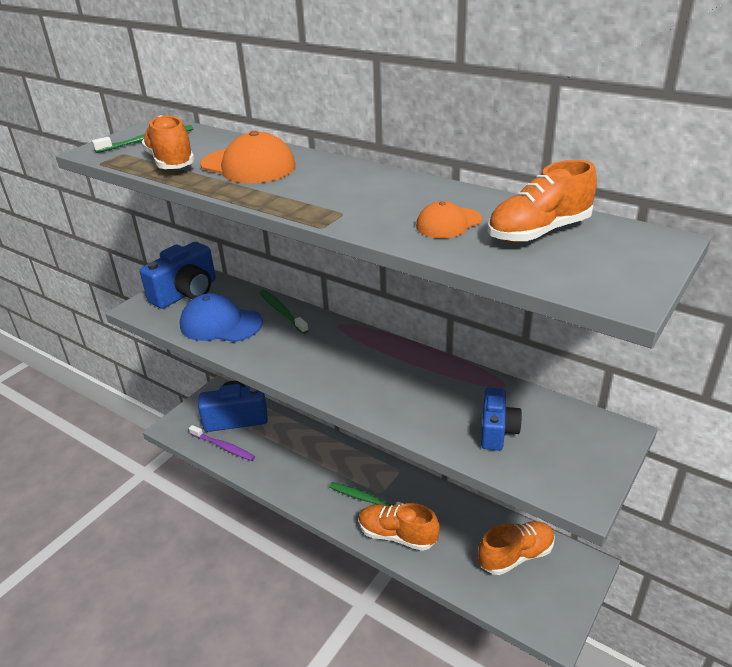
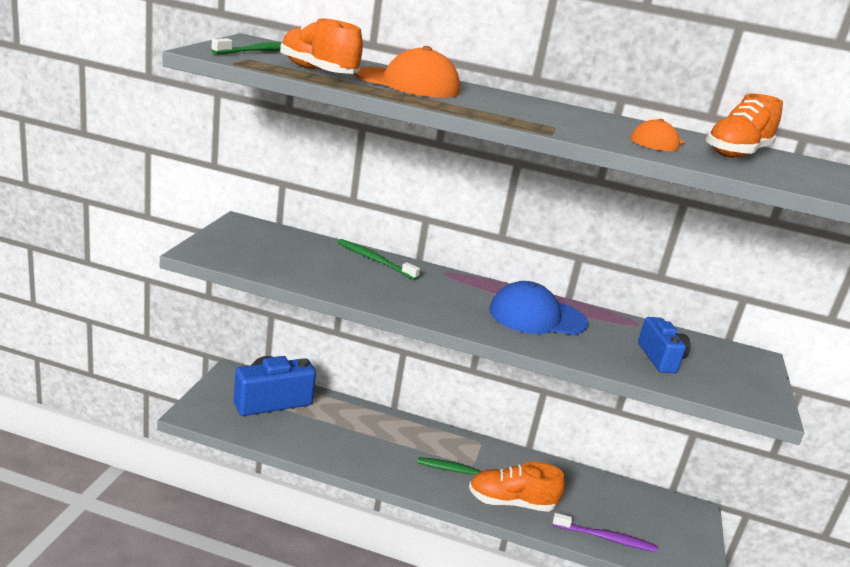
camera: 25 degrees left, 10 degrees down
(186, 293) = (249, 240): blue camera -> none
(220, 324) = (314, 269): blue cap -> blue cap (537, 316)
(223, 447) = (271, 430): purple toothbrush -> purple toothbrush (606, 538)
(515, 556) = (631, 509): orange shoe -> none

